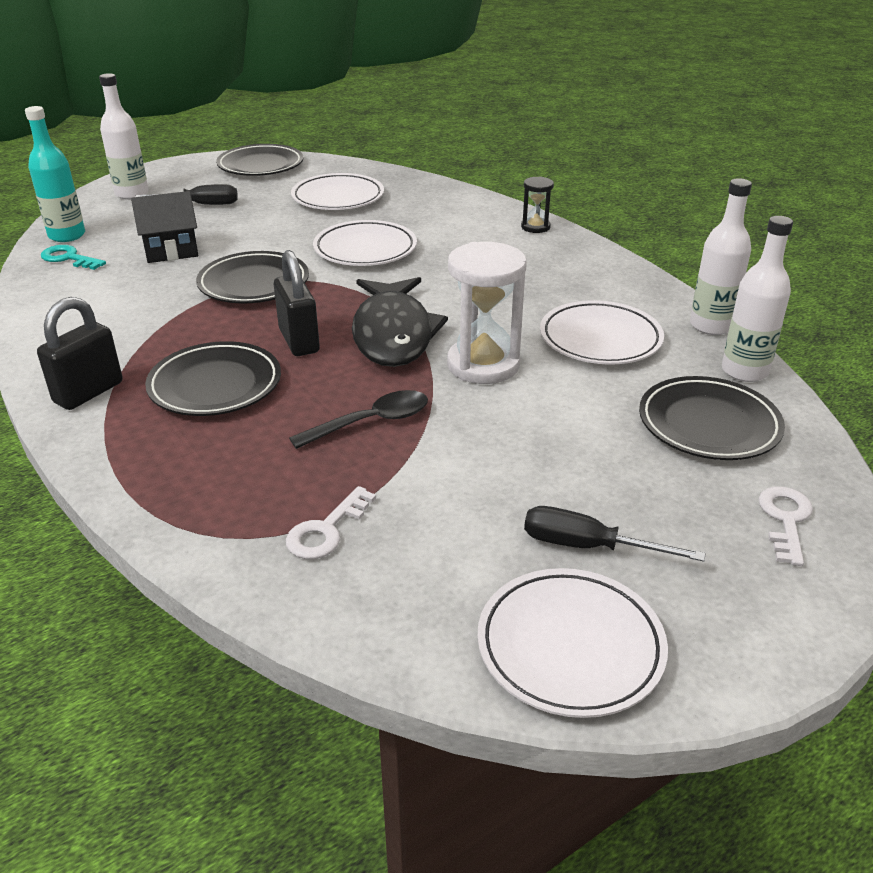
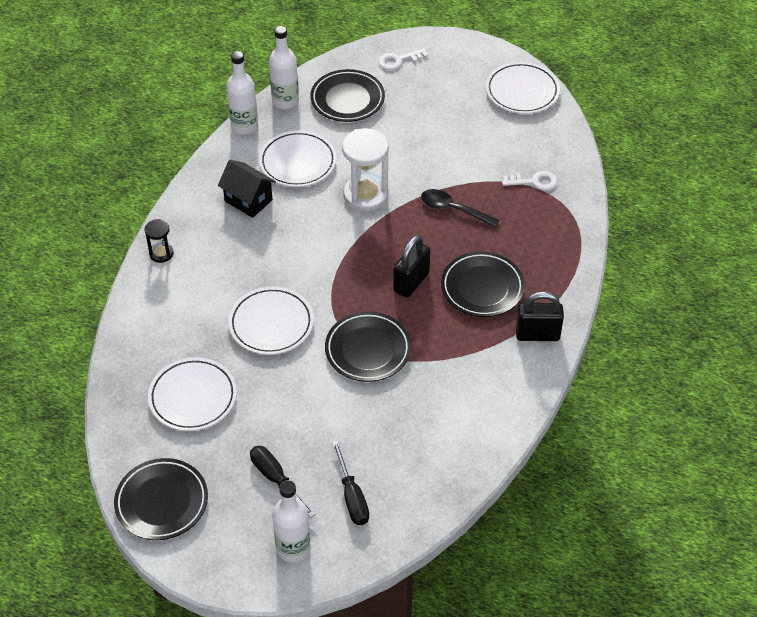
camera: 125 degrees left, 15 degrees up
(67, 235) = (396, 521): turquoise bottle -> none
(69, 258) = (425, 485): turquoise key -> none
(171, 251) = (364, 431): black house -> black house (248, 200)
(393, 334) = (367, 247): black fish -> none
(588, 546) = (467, 106): black screwdriver -> black screwdriver (352, 496)

